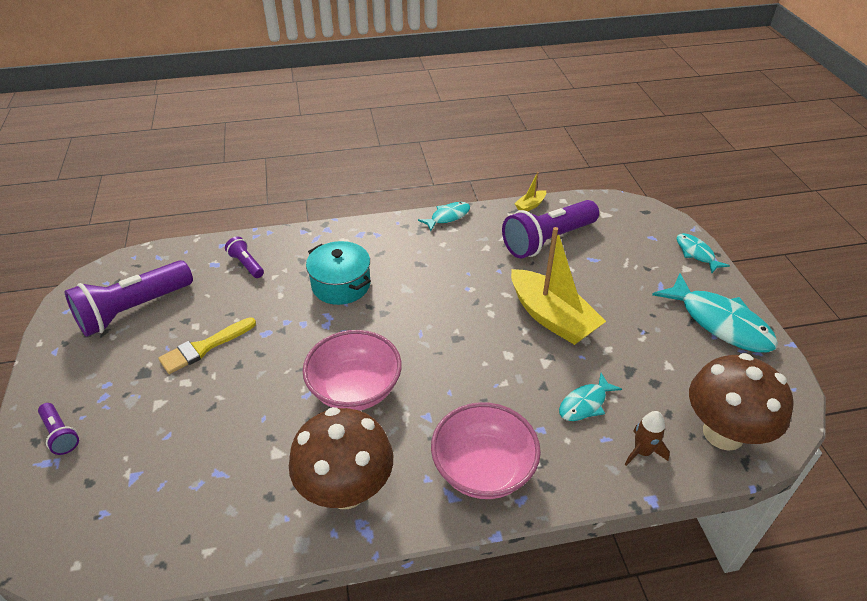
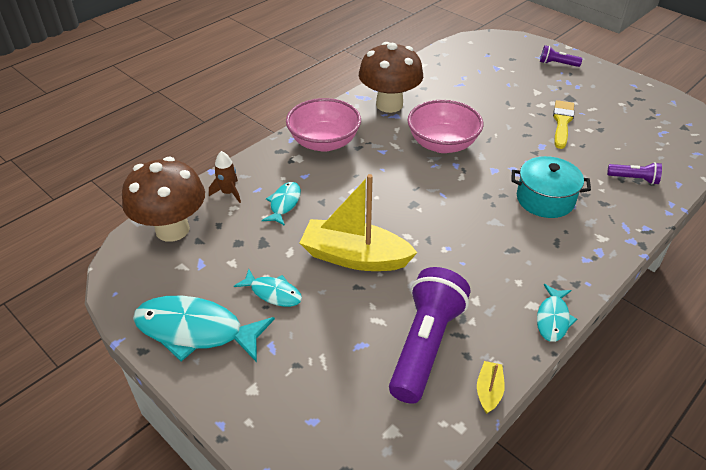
camera: 145 degrees right, 0 degrees up
(133, 310) = (640, 119): purple flashlight -> none
(696, 253) = (248, 422): turquoise fish -> turquoise fish (273, 293)

